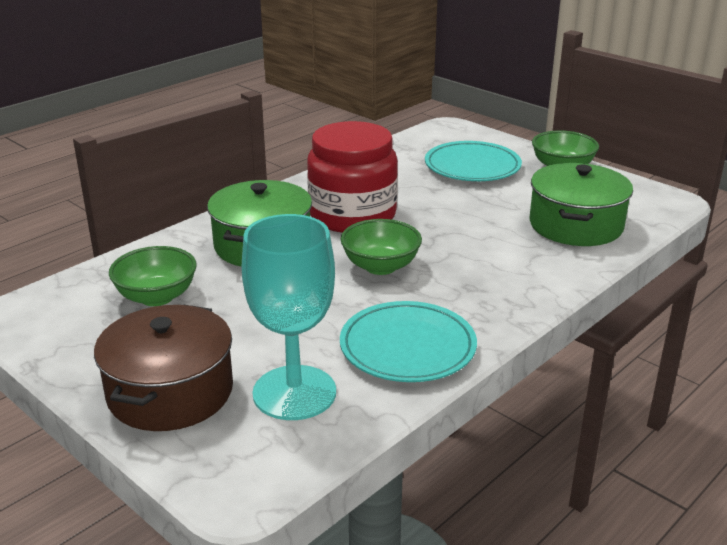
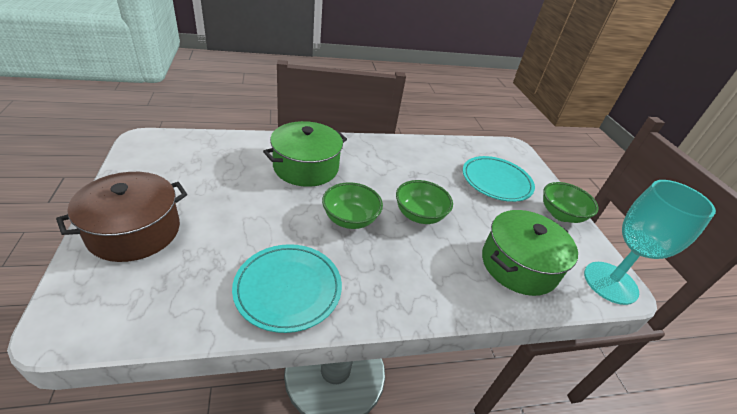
camera: 30 degrees right, 10 degrees up
(157, 297) = (213, 168): green bowl -> green bowl (419, 215)
(294, 393) = (186, 276): turquoise goblet -> turquoise goblet (610, 282)
(352, 215) = (379, 175): red jar -> none

